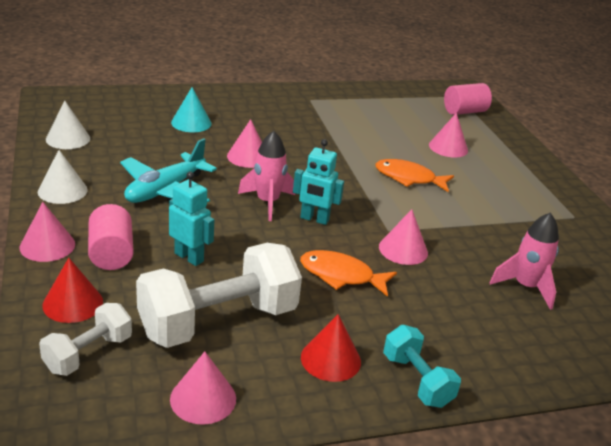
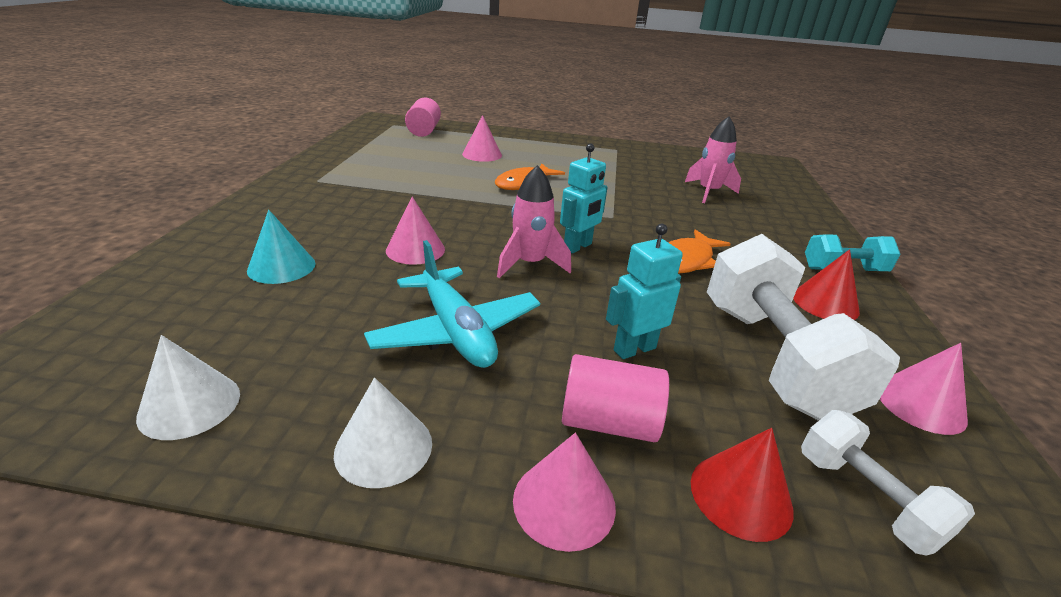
camera: 65 degrees left, 0 degrees up
(403, 249) = (646, 220): pink cone -> none

